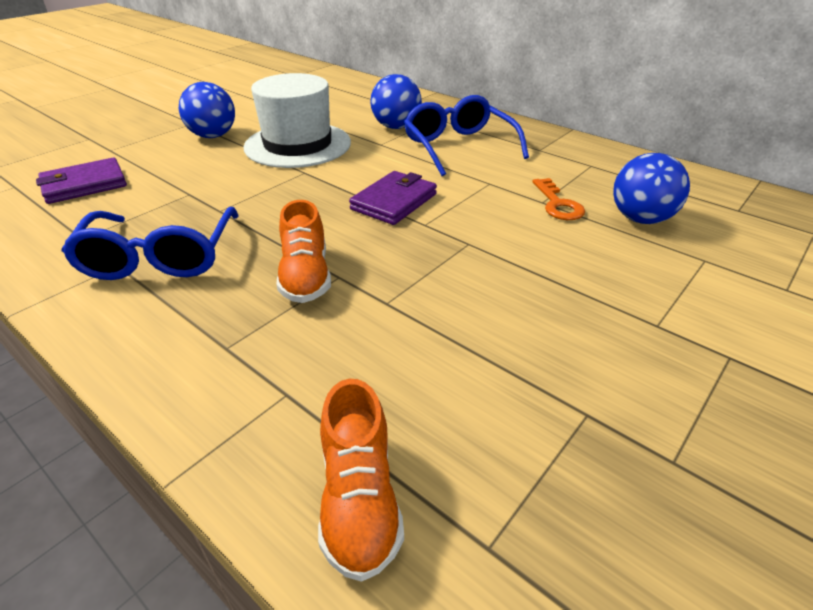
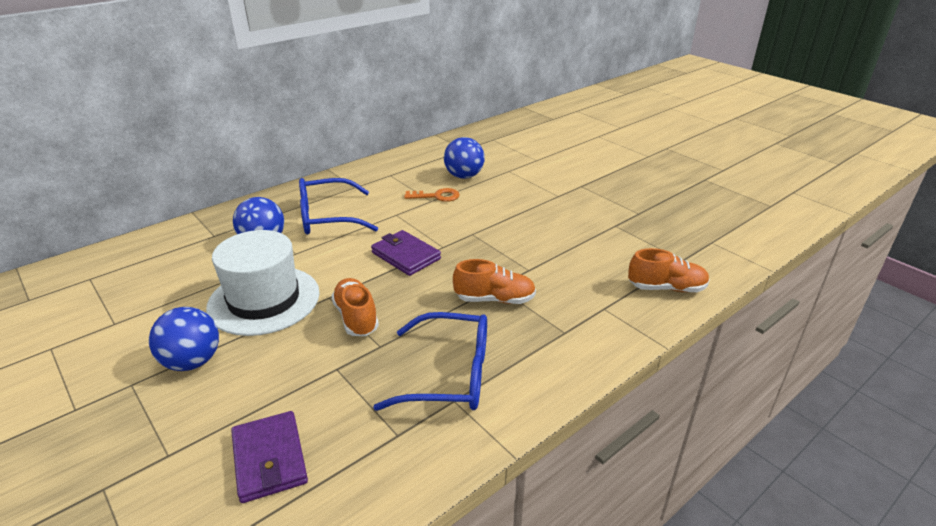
camera: 80 degrees left, 5 degrees down
(268, 191) = (356, 317): none -> orange shoe

